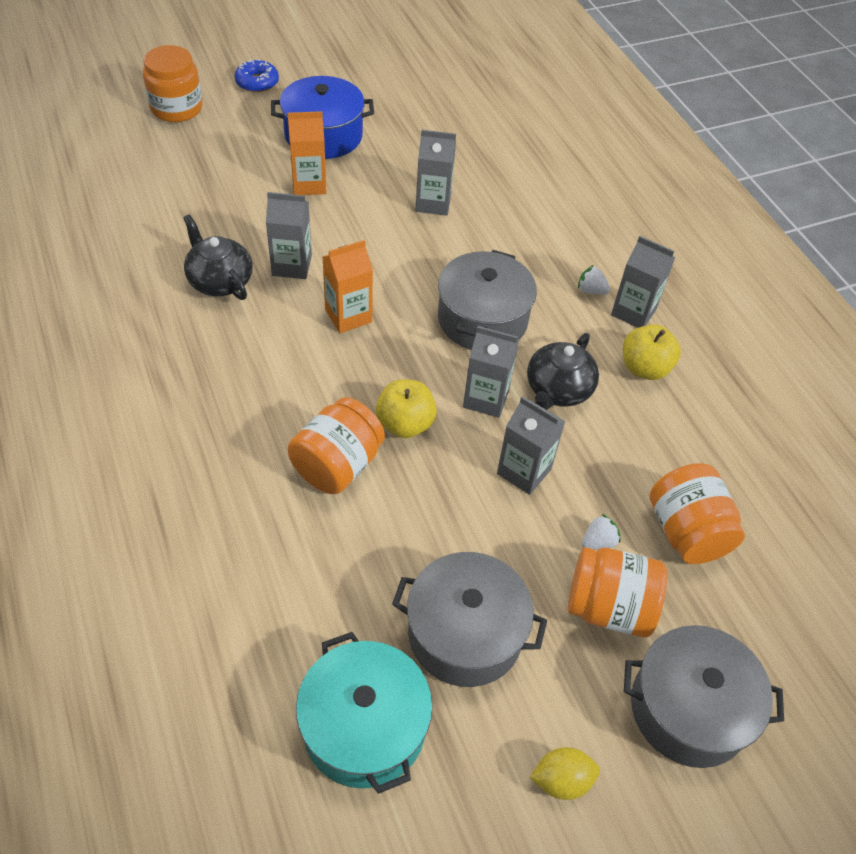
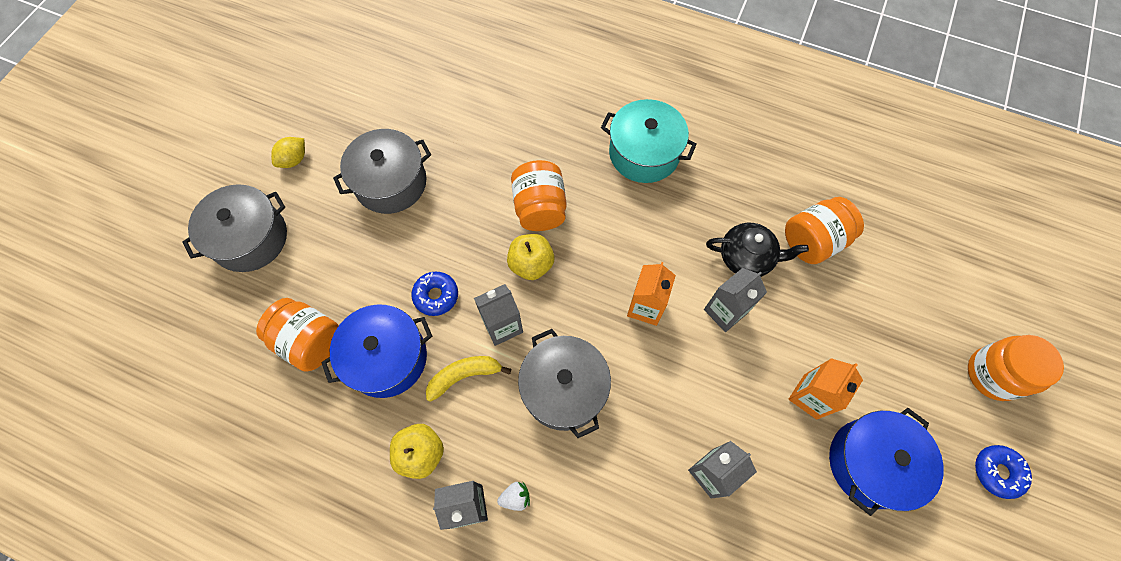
camera: 140 degrees right, 15 degrees up
(364, 727) = (400, 111): turquoise pot -> turquoise pot (644, 153)
(524, 471) = (436, 296): grey carton -> blue donut
(558, 390) = (464, 376): black teapot -> yellow banana
(598, 542) = (359, 289): white strawberry -> none
(609, 607) = (326, 256): orange jar -> orange jar (813, 241)
(618, 457) = (387, 358): none -> blue pot

